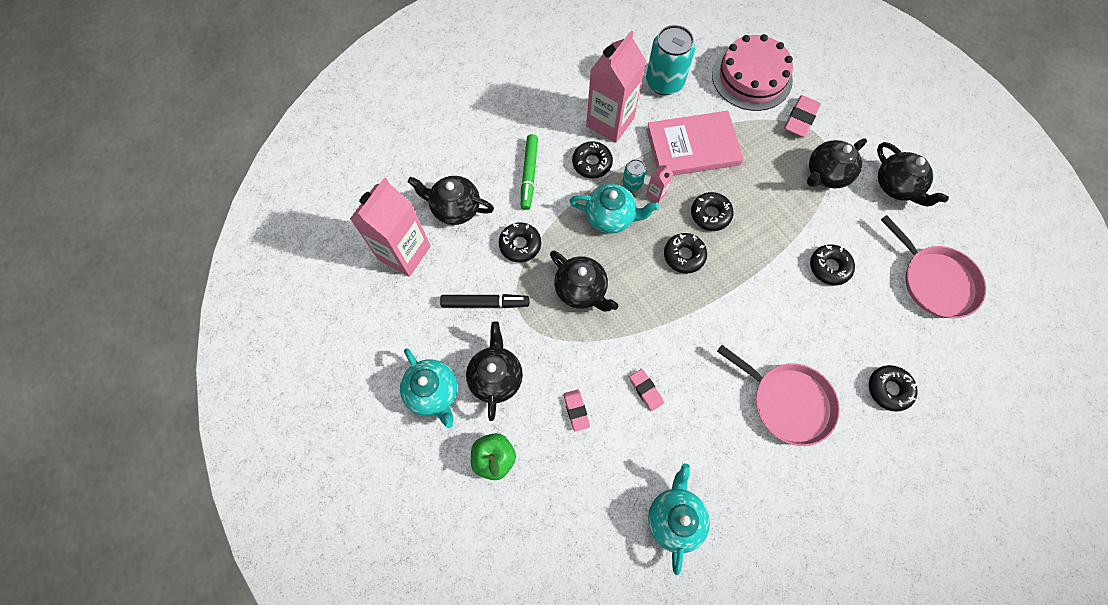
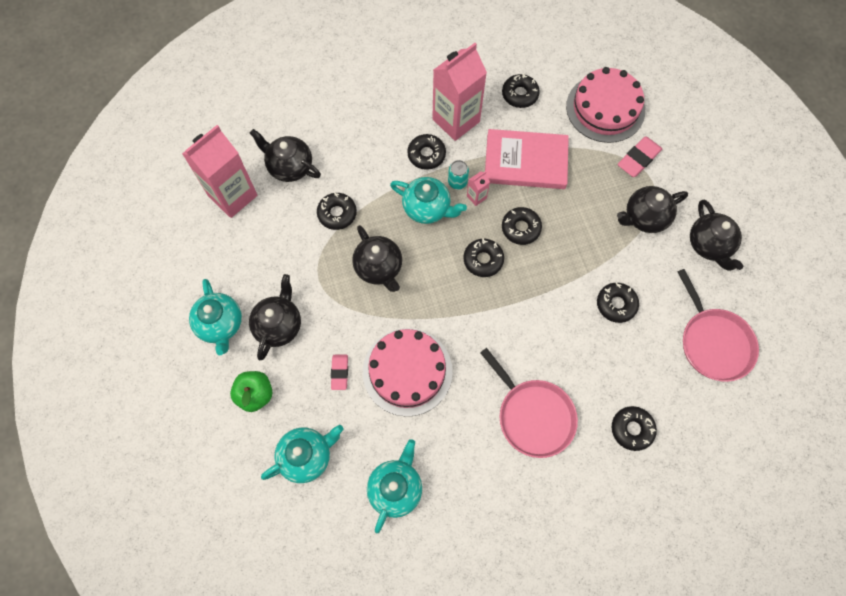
camera: 15 degrees right, 0 degrees up
(484, 303) = (289, 258): black marker -> none
(529, 174) = (366, 151): green marker -> none
(570, 510) = (306, 456): none -> turquoise teapot
(645, 390) = (407, 371): pink eraser -> pink cake
(664, 82) = (520, 94): turquoise can -> black donut

